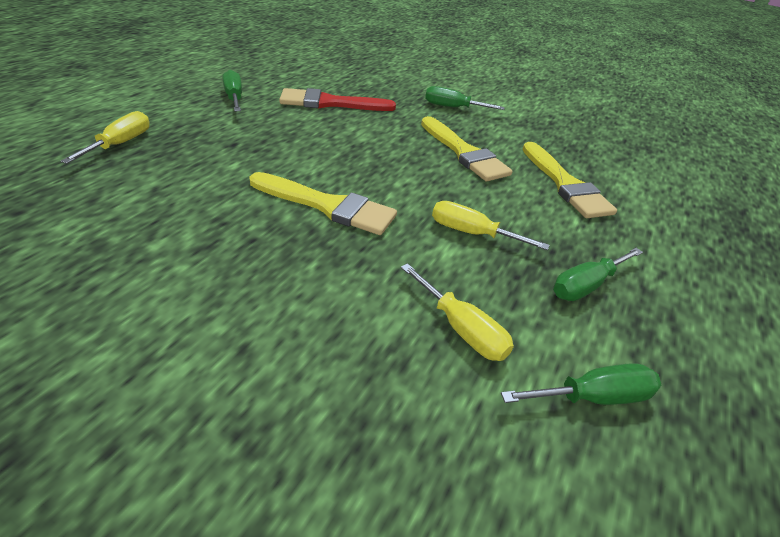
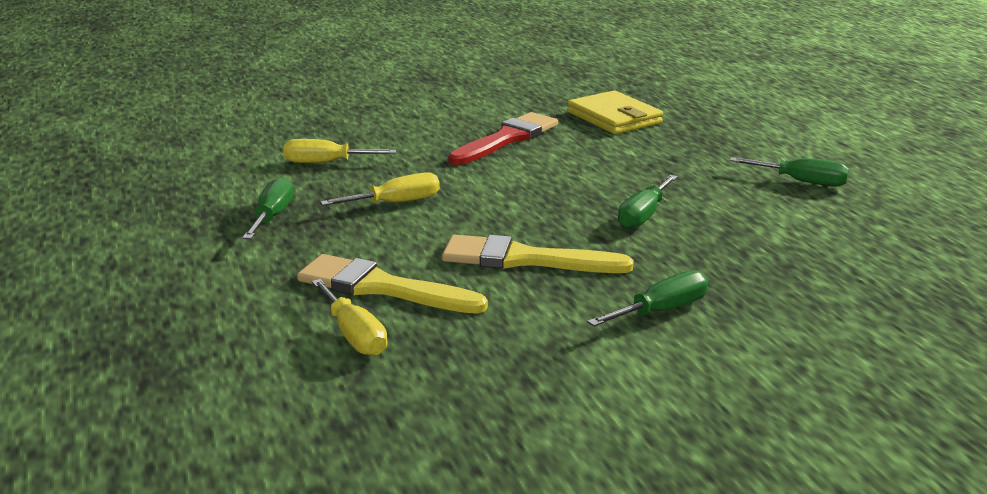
camera: 135 degrees right, 15 degrees down
(121, 144) = (713, 124): yellow screwdriver -> yellow screwdriver (354, 335)
(138, 195) = (614, 118): none -> yellow wallet
(327, 206) = (516, 166): yellow brush -> none
(330, 103) = (745, 228): red brush -> red brush (506, 139)
(593, 397) = (222, 174): green screwdriver -> green screwdriver (643, 215)

